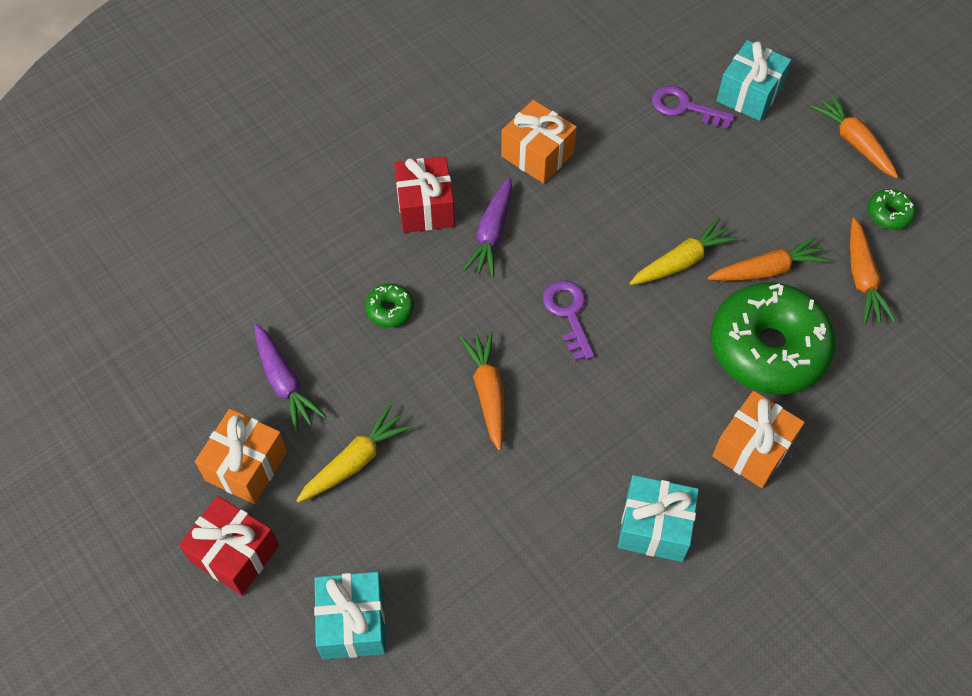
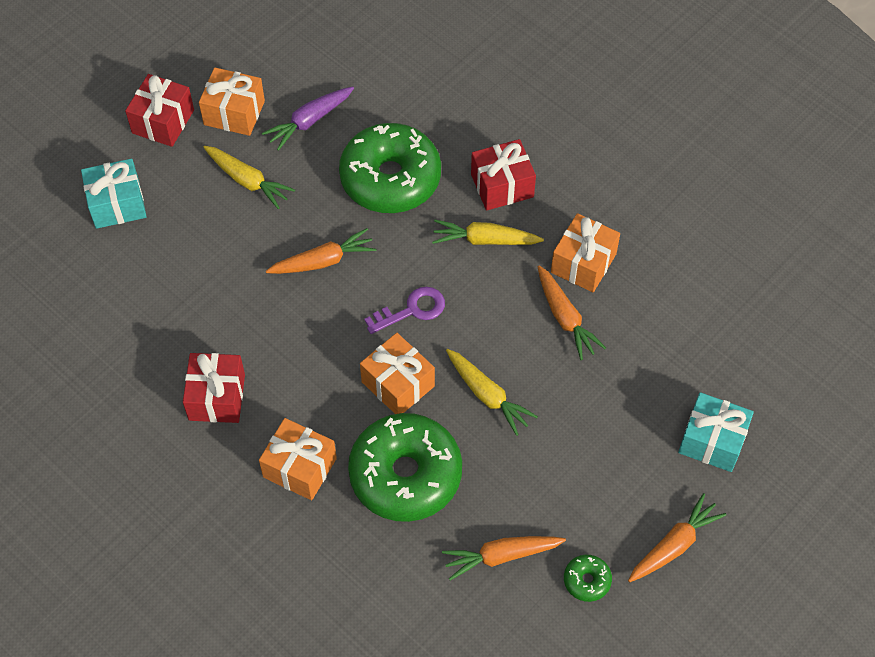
camera: 80 degrees right, 0 degrees up
(390, 310) = (390, 178): green donut -> green donut, size x2.43
(492, 233) = (485, 240): purple carrot -> yellow carrot
(654, 527) = (217, 397): turquoise gift -> red gift
(659, 340) = (398, 384): none -> orange gift
(684, 107) = (677, 382): purple key -> none
(766, 270) = (493, 469): orange carrot -> orange carrot (565, 317)

